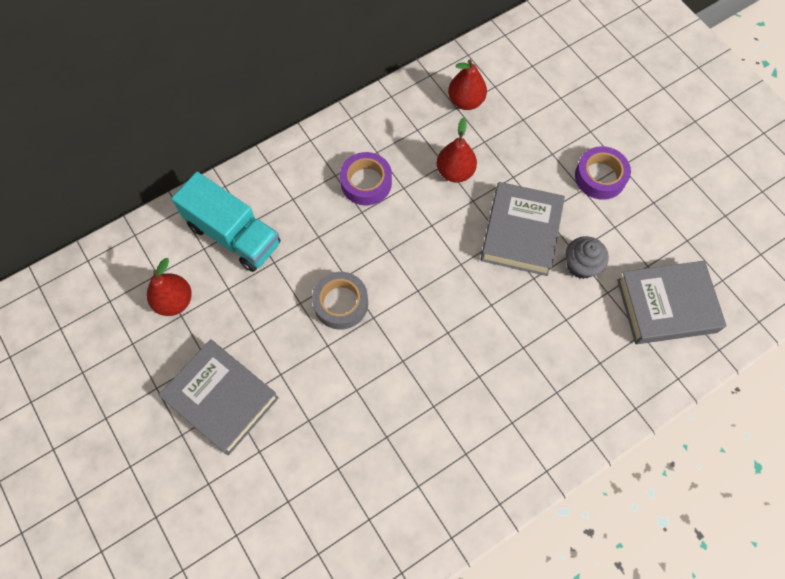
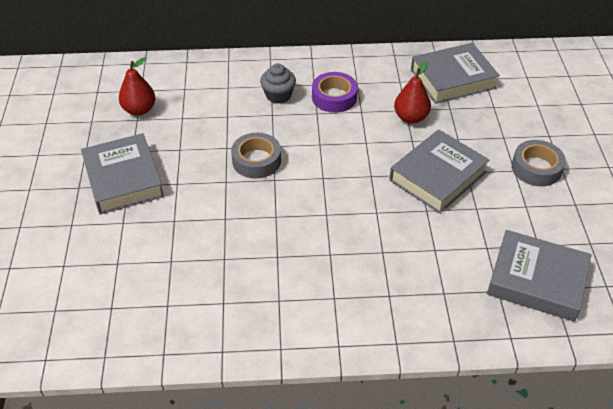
camera: 30 degrees right, 20 degrees down
(234, 235) = (212, 89): turquoise truck -> none
(465, 101) = (453, 79): red pear -> grey book
(581, 265) = (475, 219): grey cupcake -> grey cupcake (278, 95)
(600, 177) = (536, 168): purple tape -> grey tape

